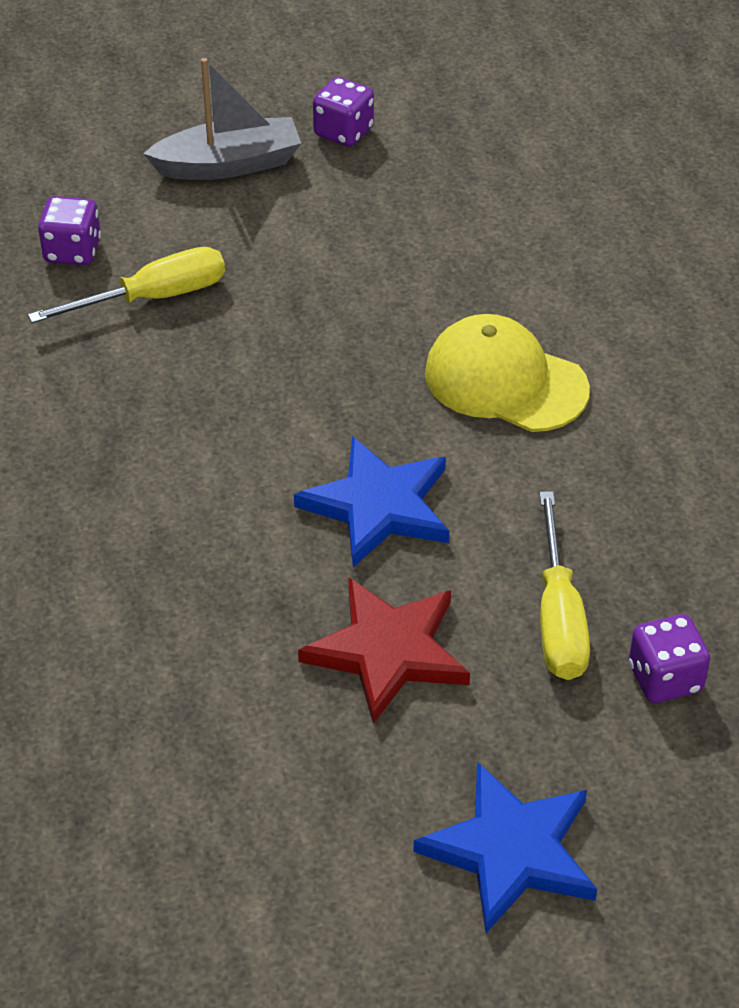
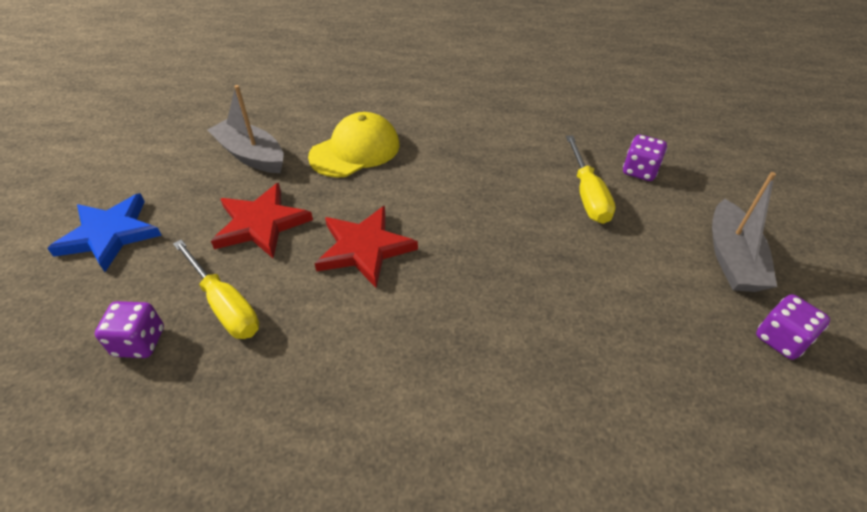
camera: 110 degrees right, 0 degrees up
(219, 754) = (251, 155): none -> grey boat
(378, 506) = (364, 248): blue star -> red star
(505, 381) = (442, 350): yellow cap -> yellow cap (355, 150)
(558, 617) = (225, 305): yellow screwdriver -> yellow screwdriver turned 150 degrees counterclockwise

